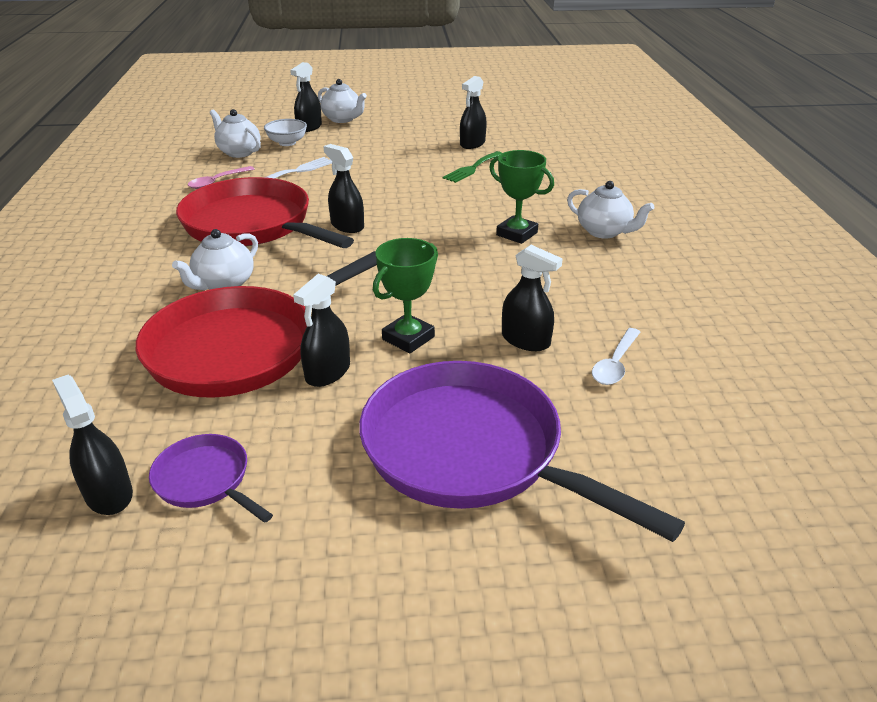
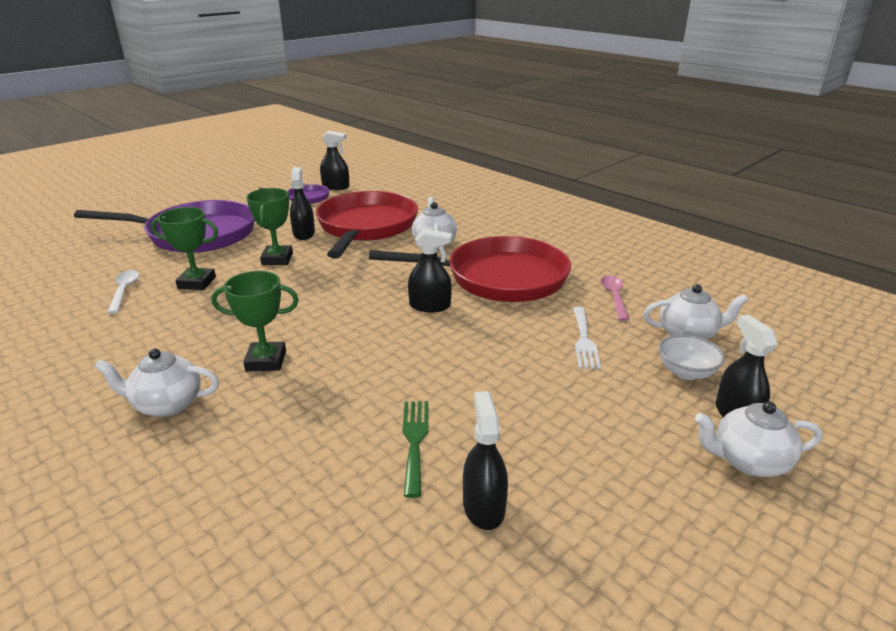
camera: 140 degrees right, 5 degrees down
(525, 340) = (197, 283): black spray bottle -> green trophy

